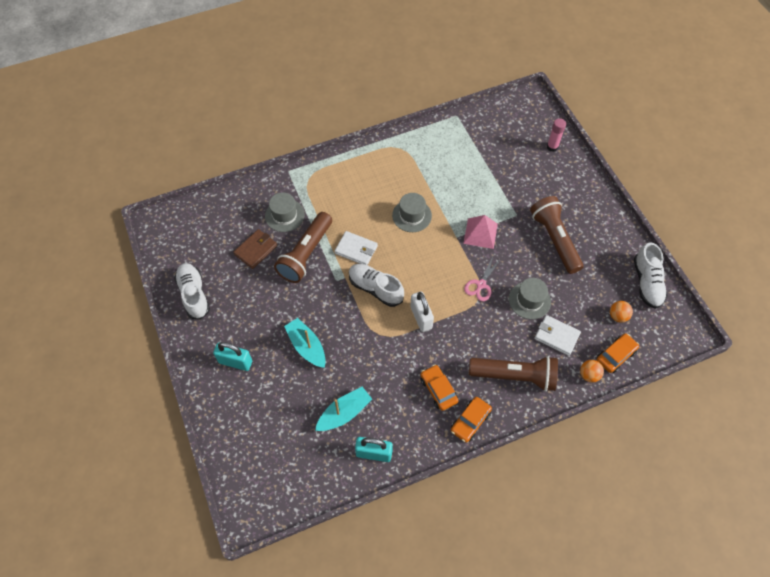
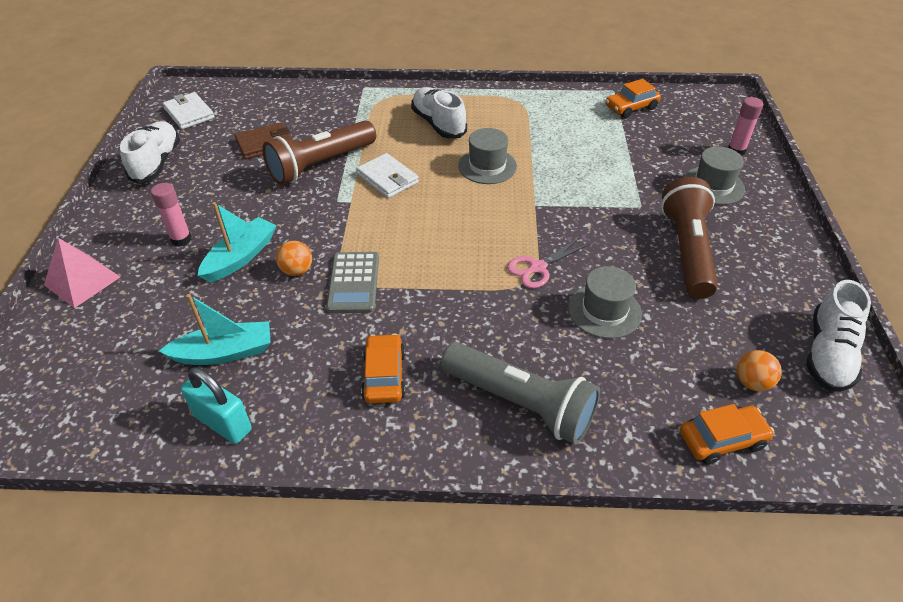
camera: 25 degrees right, 15 degrees down
(235, 362) = (139, 243): turquoise padlock -> none
(260, 348) = (181, 239): none -> pink glue stick
(284, 215) = (326, 123): grey hat -> grey hat (713, 185)
(306, 346) = (241, 257): turquoise boat -> turquoise boat turned 45 degrees clockwise
(375, 288) = (382, 225): white shoe -> white shoe (438, 124)
(385, 337) = (353, 283): none -> grey calculator
(421, 317) = (422, 277): white padlock -> none
(470, 421) = (404, 440): orange car -> orange car (631, 107)
(480, 233) = (573, 211): pink pyramid -> pink pyramid (82, 281)
(515, 376) = (520, 403): brown flashlight -> grey flashlight
(556, 336) = (625, 373): white wallet -> white wallet (189, 113)
(589, 375) = (655, 451): orange ball -> orange ball (297, 270)

